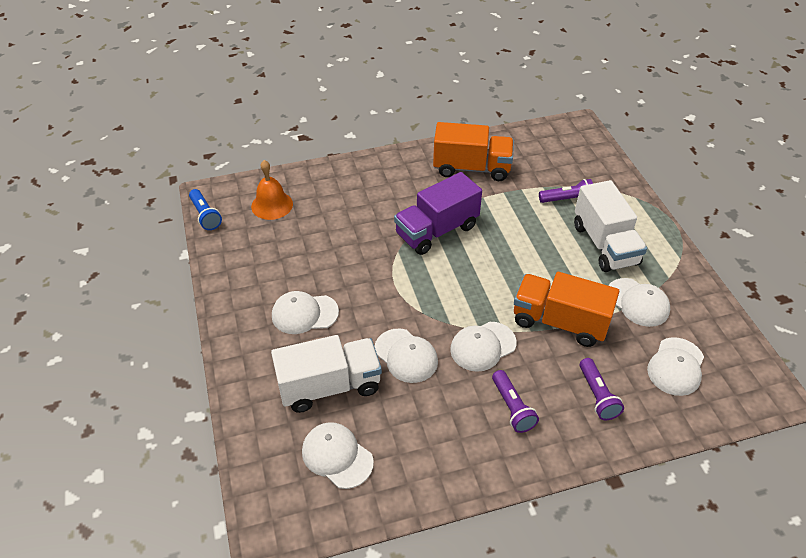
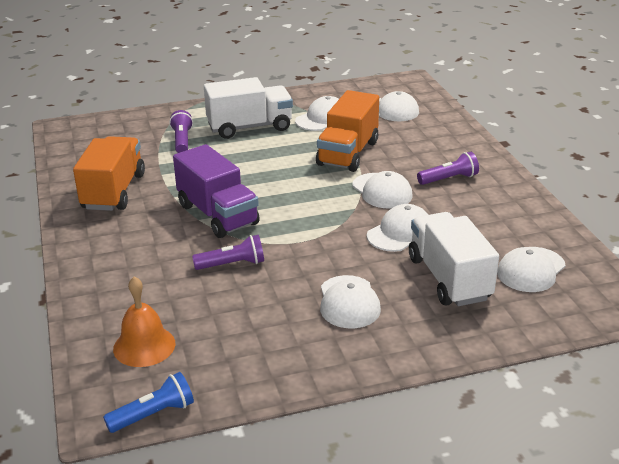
camera: 90 degrees left, 15 degrees down
(597, 395) = (427, 142): purple flashlight -> purple flashlight (232, 264)

